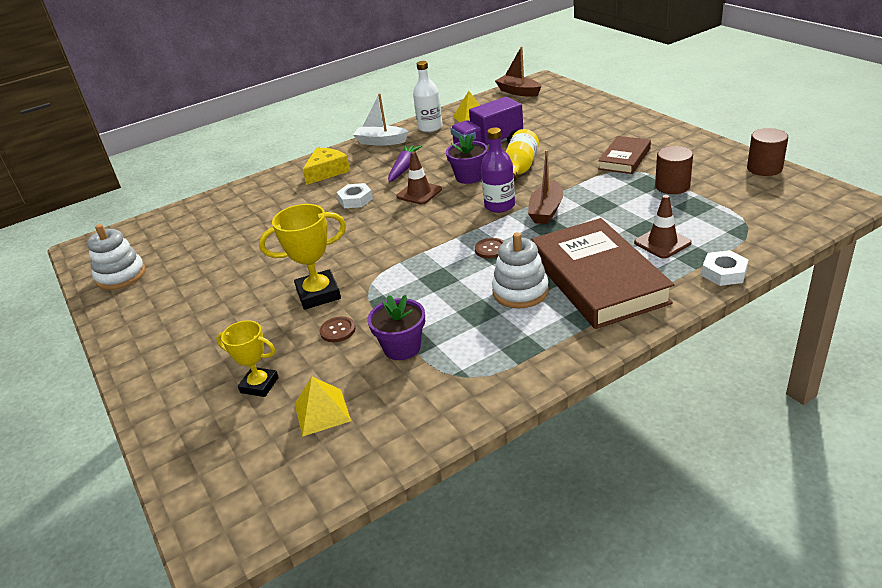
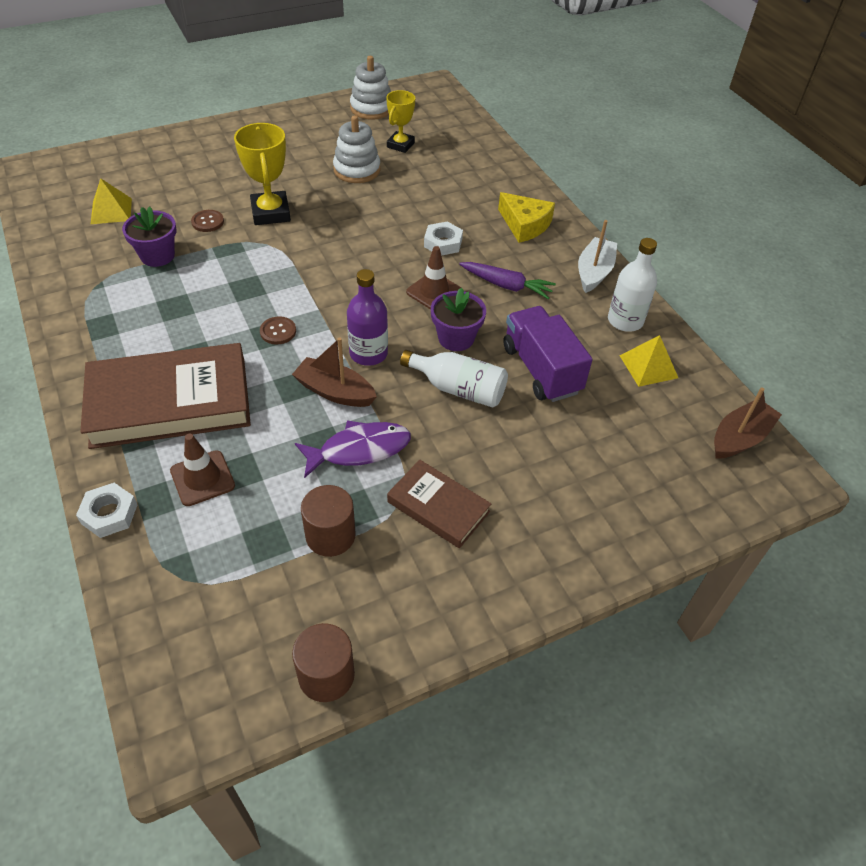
camera: 90 degrees right, 15 degrees up
(259, 385) = (166, 182): yellow trophy -> yellow trophy (400, 145)
(520, 168) = (458, 389): yellow bottle -> white bottle
(520, 291) = (187, 340): white stacking toy -> white stacking toy (357, 170)
(595, 191) = (359, 449): none -> purple fish

